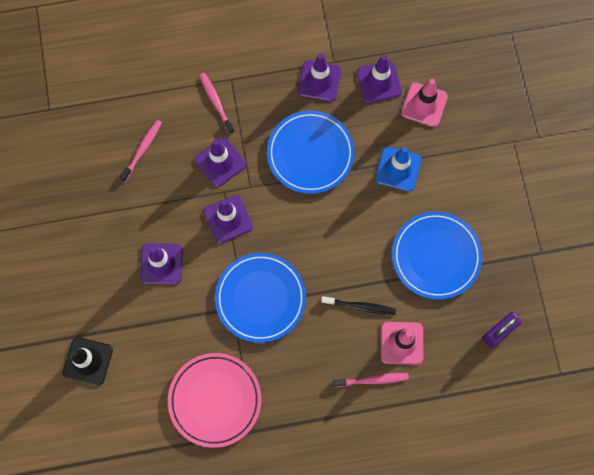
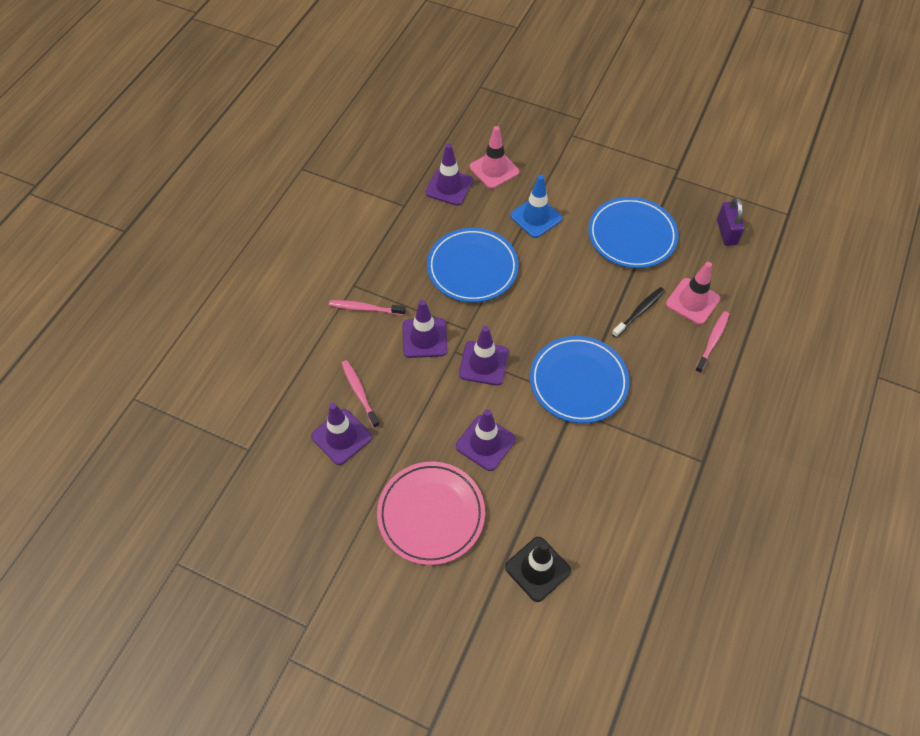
camera: 55 degrees left, 15 degrees down
(215, 400) = (652, 476): pink plate -> pink plate (431, 514)
(319, 81) = (412, 224): purple traffic cone -> purple traffic cone (341, 437)

